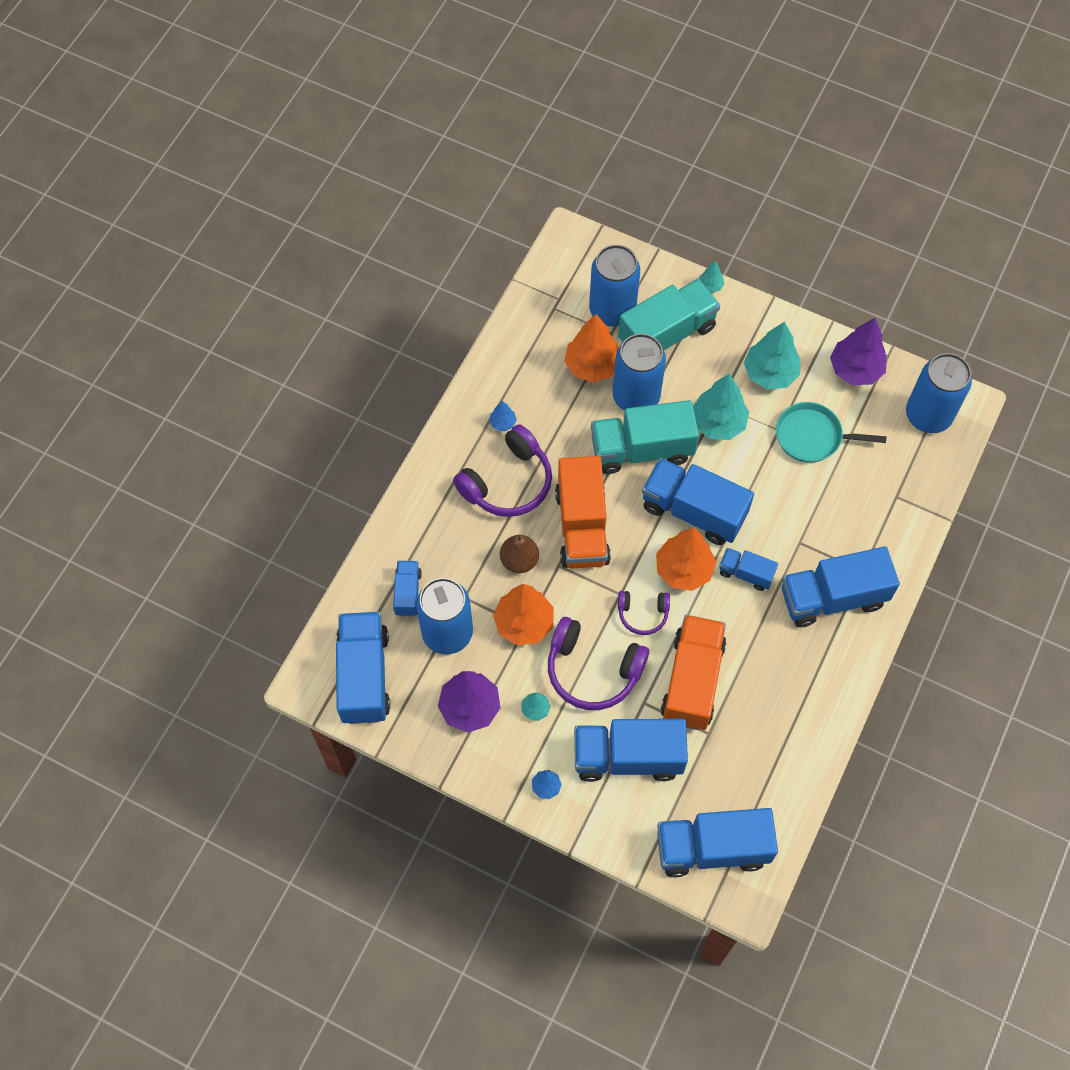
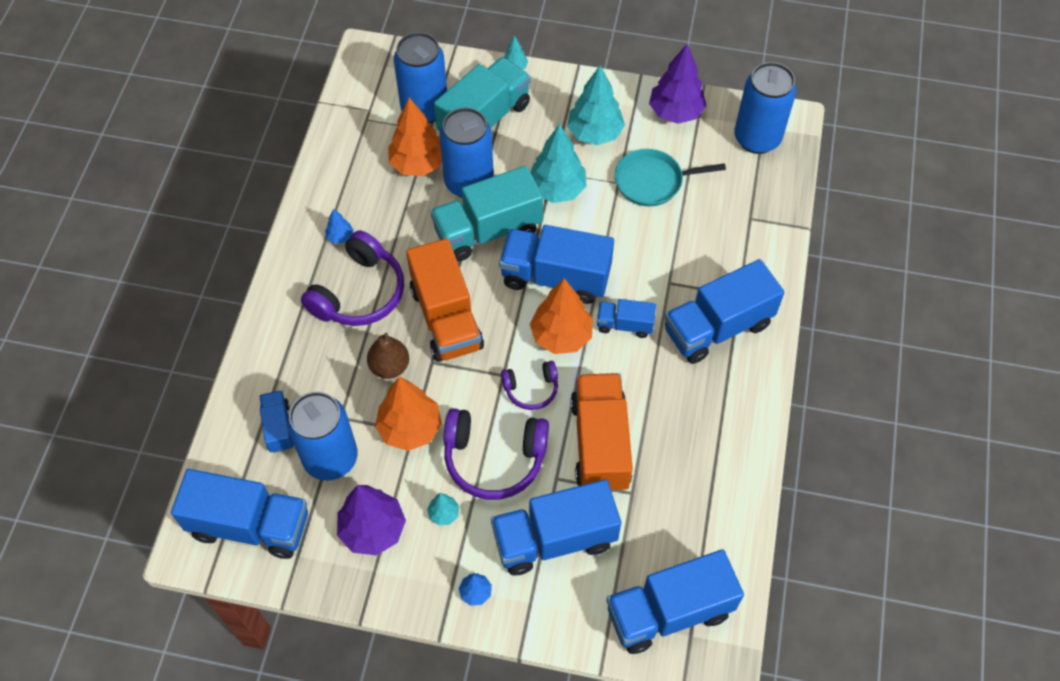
camera: 15 degrees left, 5 degrees down
(364, 676) = (250, 525): blue truck -> blue truck turned 120 degrees clockwise

